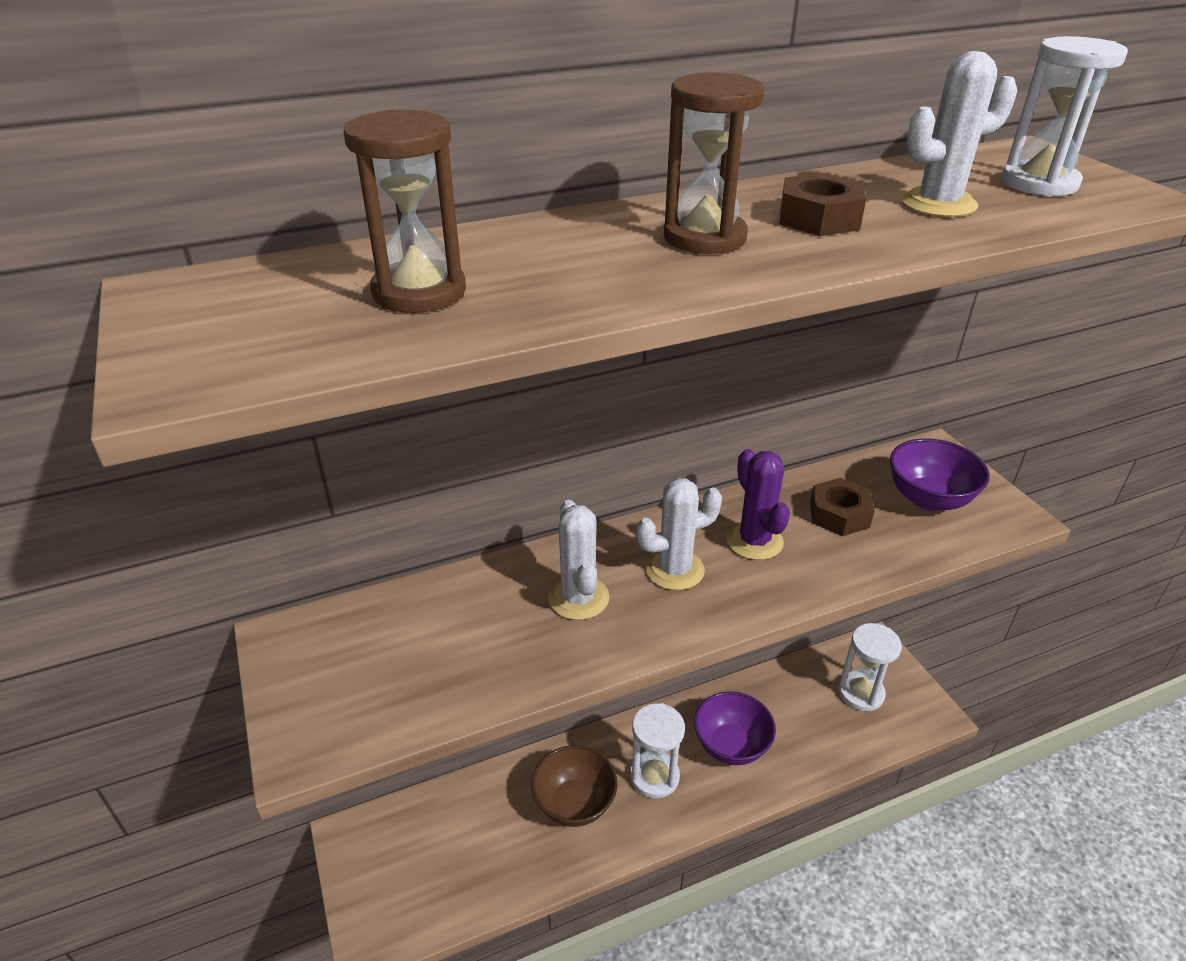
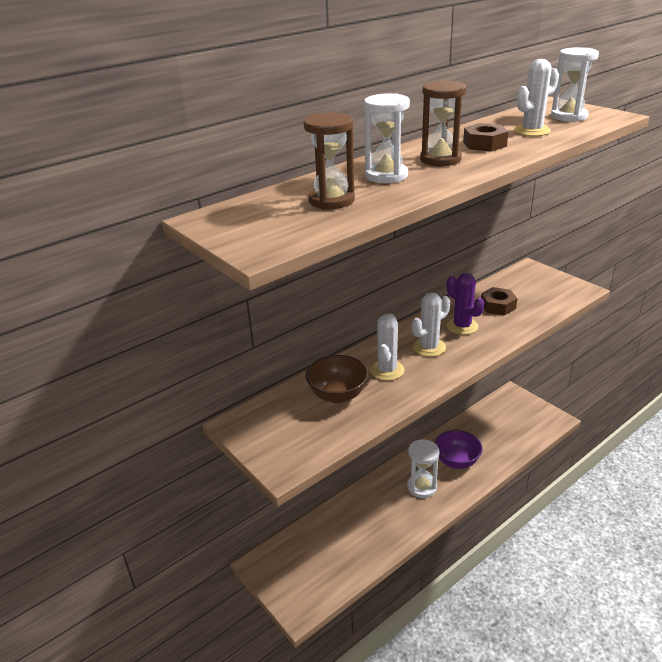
camera: 15 degrees left, 5 degrees down
(574, 803) = (383, 512): brown bowl -> brown bowl (337, 395)
(578, 598) = (387, 370): white cactus -> white cactus turned 45 degrees clockwise
(860, 693) = (514, 418): white hourglass -> white hourglass (386, 176)
(929, 499) = (537, 290): purple bowl -> none

